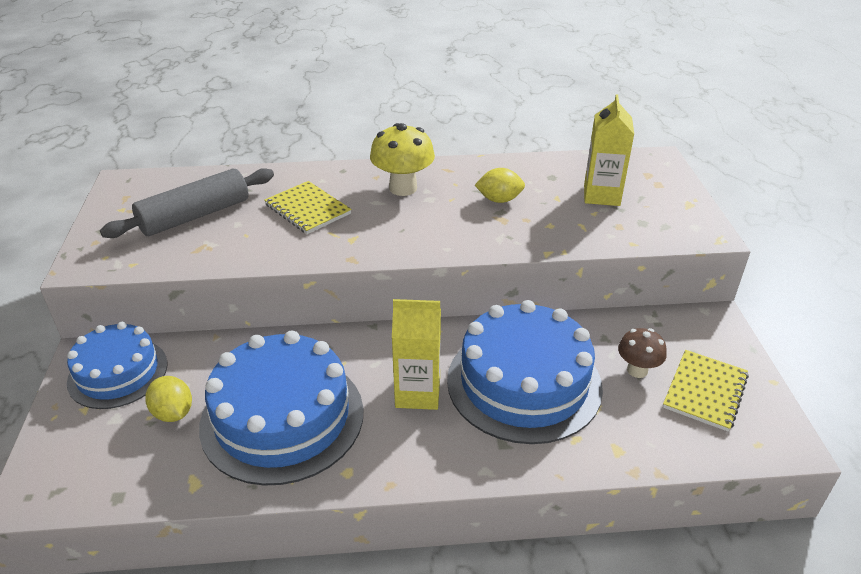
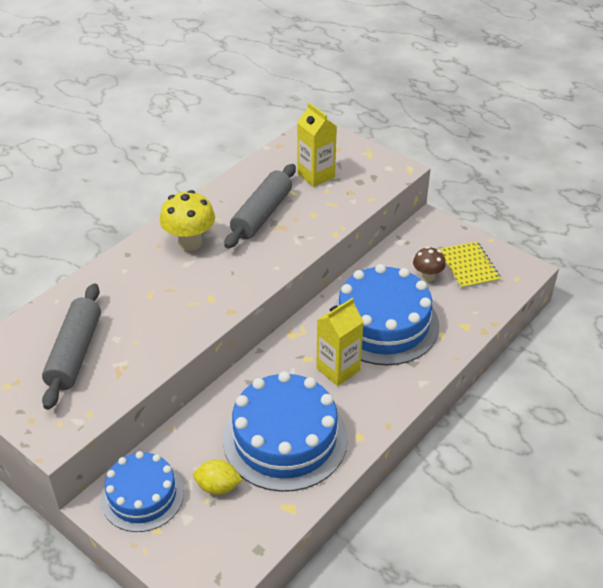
camera: 45 degrees left, 5 degrees up
(308, 209) = (149, 297): yellow notebook -> none
(499, 200) = (262, 214): yellow lemon -> grey rolling pin

